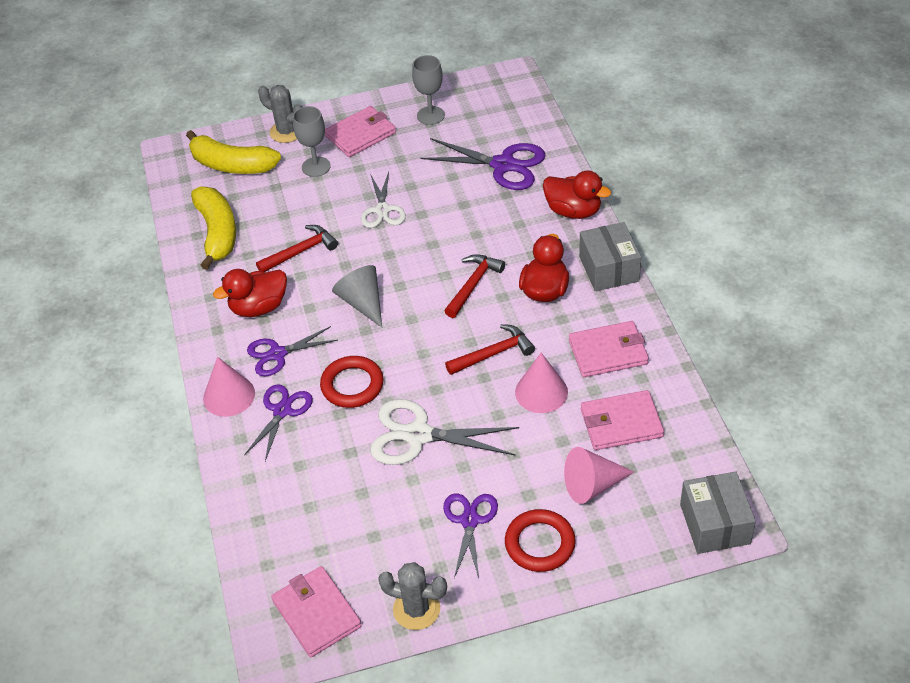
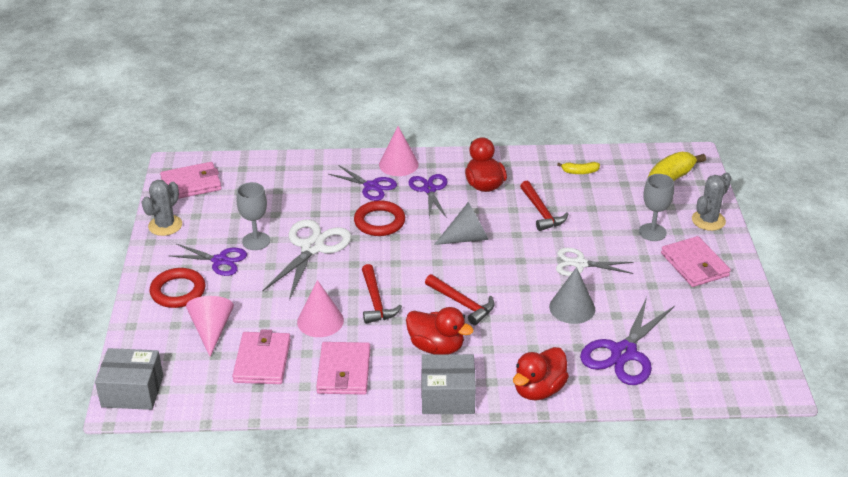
camera: 100 degrees right, 10 degrees down
(217, 233) = (579, 172): yellow banana -> yellow banana, size x0.44
(430, 115) = (716, 315): grey goblet -> grey goblet (256, 241)
(452, 206) = (572, 308): none -> grey cone

